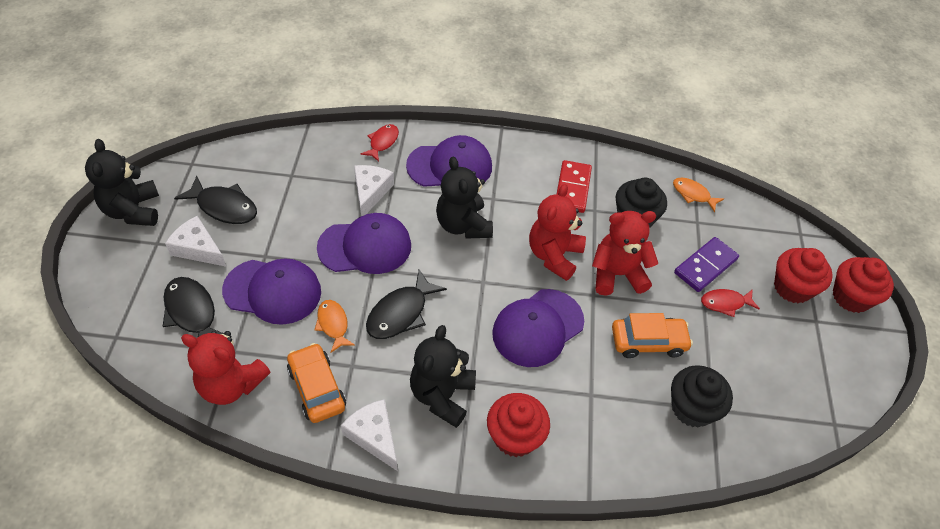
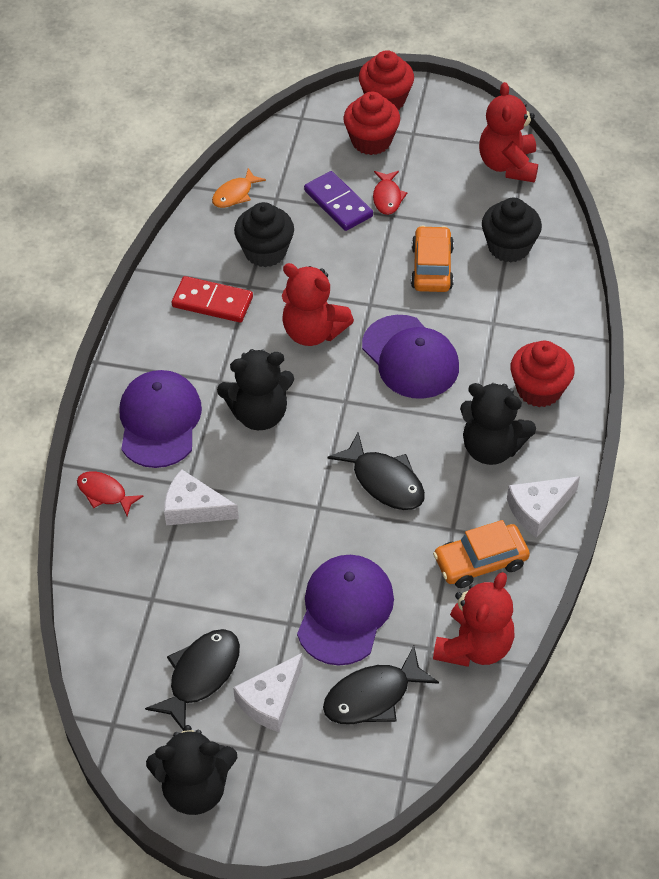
camera: 80 degrees left, 0 degrees up
(333, 324) = (397, 547): orange fish -> none
(365, 247) = (284, 515): purple cap -> none
(617, 274) = (344, 279): red teddy bear -> red teddy bear (508, 165)

